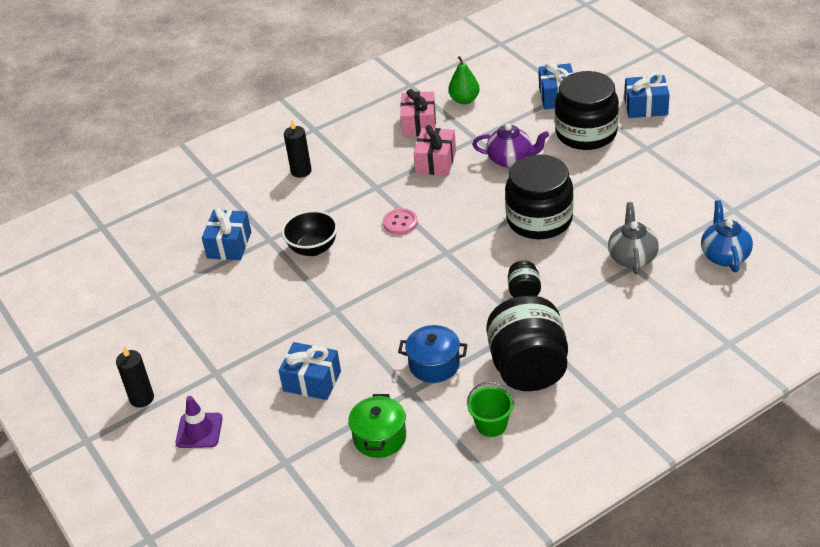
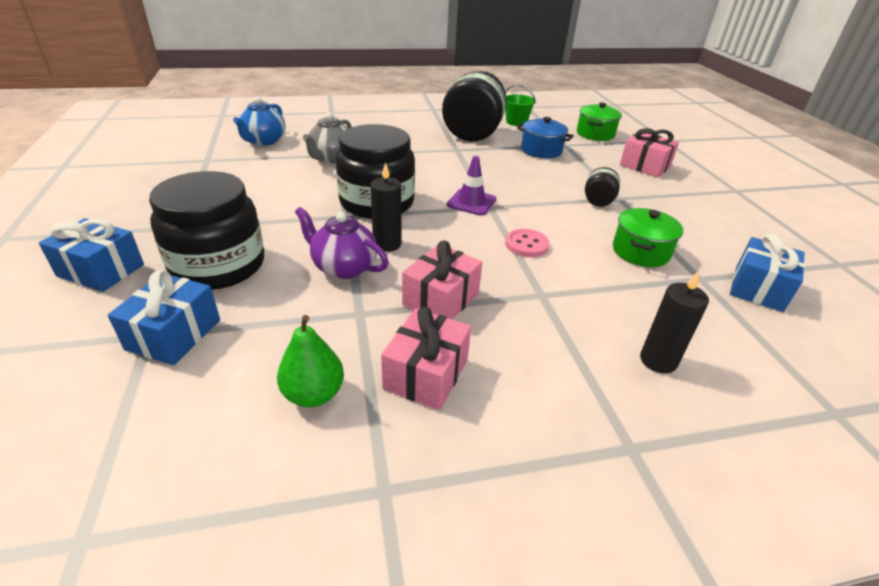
camera: 165 degrees left, 5 degrees down
(142, 398) = (804, 193): black candle -> black candle (387, 244)
(199, 430) = (739, 166): purple traffic cone -> purple traffic cone (471, 202)
(312, 381) = (644, 166): blue gift -> pink gift
(313, 248) = (640, 252): black bowl -> green pot
(524, 291) = (440, 165): black jar -> black jar (598, 201)

